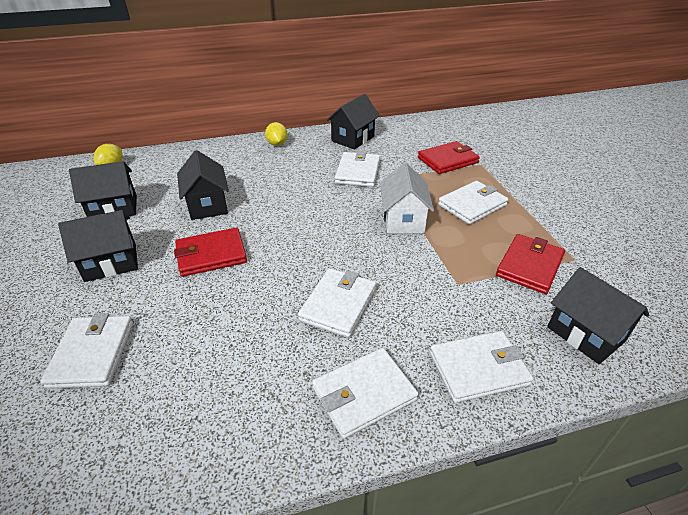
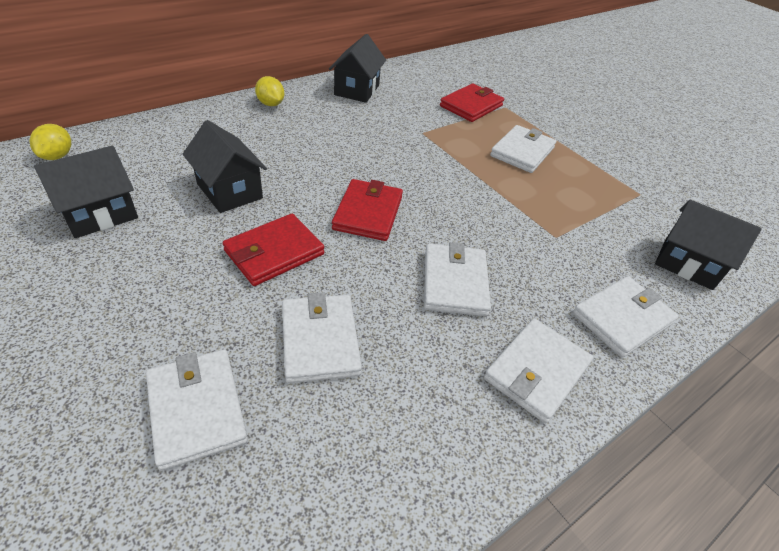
camera: 25 degrees left, 5 degrees up
(111, 263) = (144, 286): black house -> none
(357, 172) = (386, 129): white wallet -> white wallet (320, 340)
(403, 220) = (465, 177): white house -> none
(529, 266) = (607, 207): red wallet -> red wallet (368, 213)

